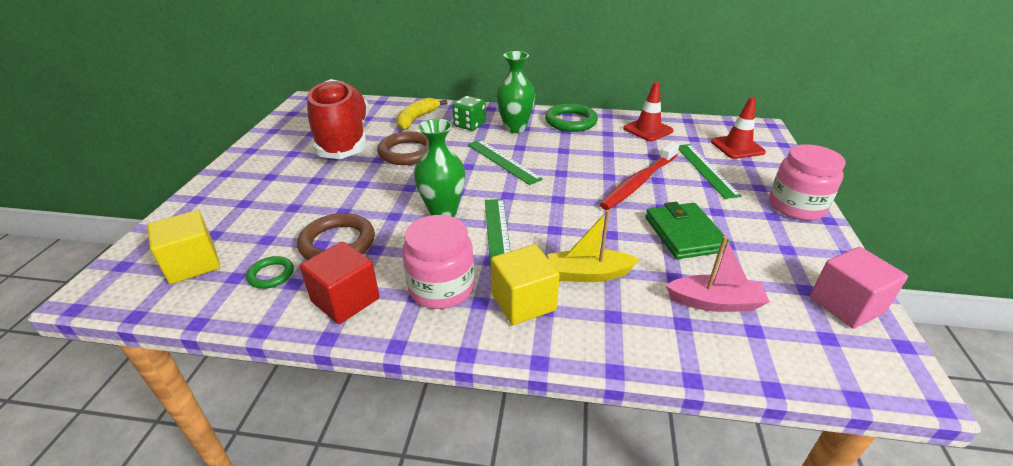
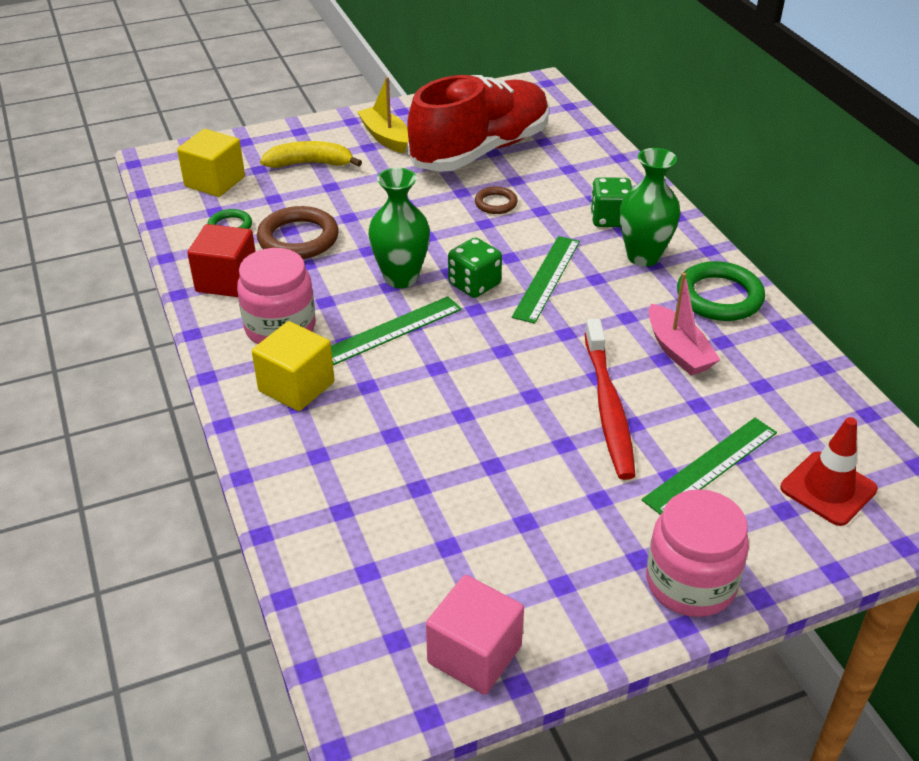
camera: 60 degrees right, 5 degrees up
(407, 152) = (496, 203): brown ring -> brown ring, size x0.55
(417, 119) = (581, 175): yellow banana -> yellow banana (310, 164)
(482, 187) = (474, 284): none -> green dice
(588, 274) = (373, 418): yellow boat -> yellow boat (385, 137)
(639, 182) = (608, 407): red toothbrush -> red toothbrush turned 105 degrees counterclockwise
(648, 130) = (779, 378): red traffic cone -> none
(684, 234) = (515, 477): green wallet -> none
(715, 302) = (394, 530): pink boat -> pink boat (678, 351)

